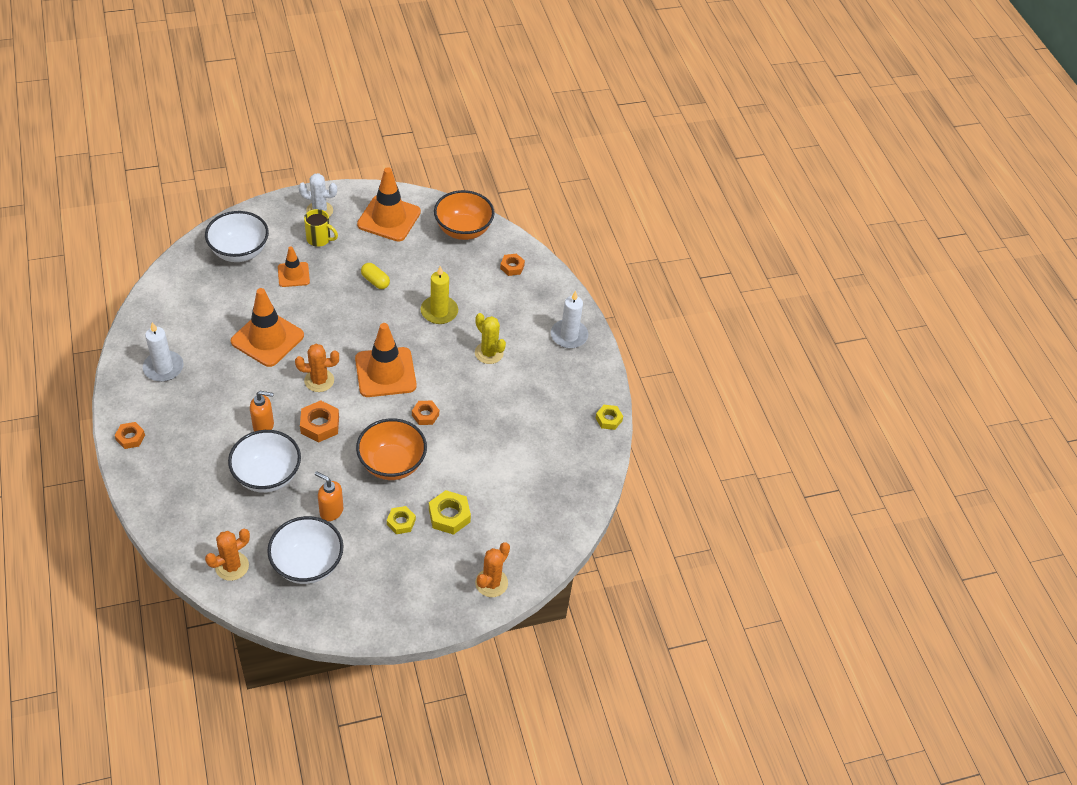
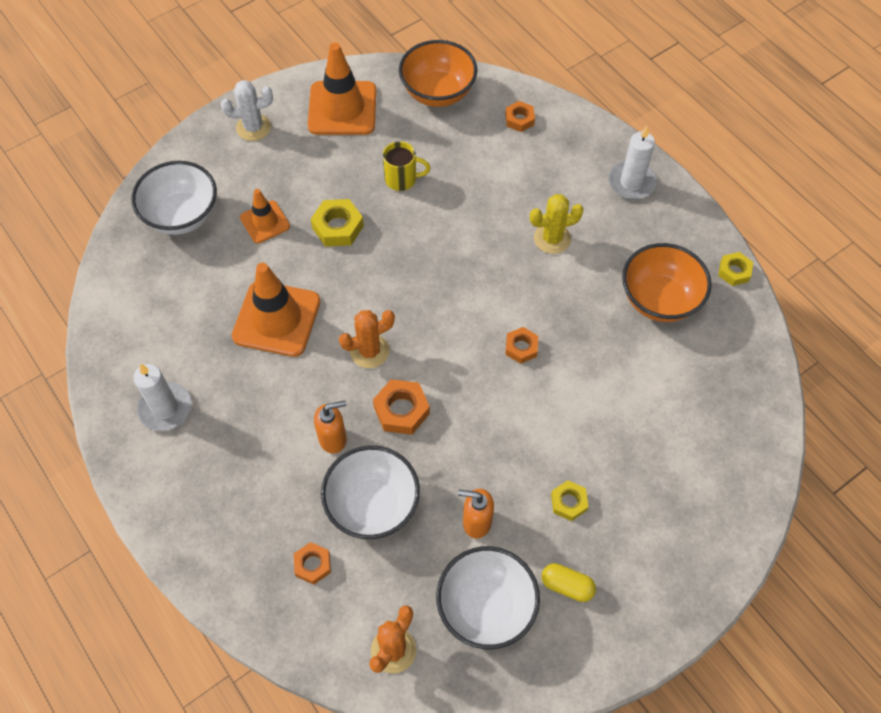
camera: 15 degrees left, 10 degrees up
(130, 437) = (171, 522): orange nut -> orange nut (312, 565)
(319, 239) = (272, 164): yellow mug -> yellow mug (402, 179)
(375, 281) = (369, 195): yellow capsule -> yellow capsule (567, 586)
(385, 372) = (444, 310): orange traffic cone -> none
(392, 464) = (516, 428): orange bowl -> orange bowl (659, 299)
(439, 311) = (465, 207): yellow candle -> none
(449, 516) = (621, 470): yellow nut -> yellow nut (338, 227)
(489, 353) = (552, 238): yellow cactus -> yellow cactus turned 45 degrees counterclockwise
(491, 583) = (718, 539): orange cactus -> none

